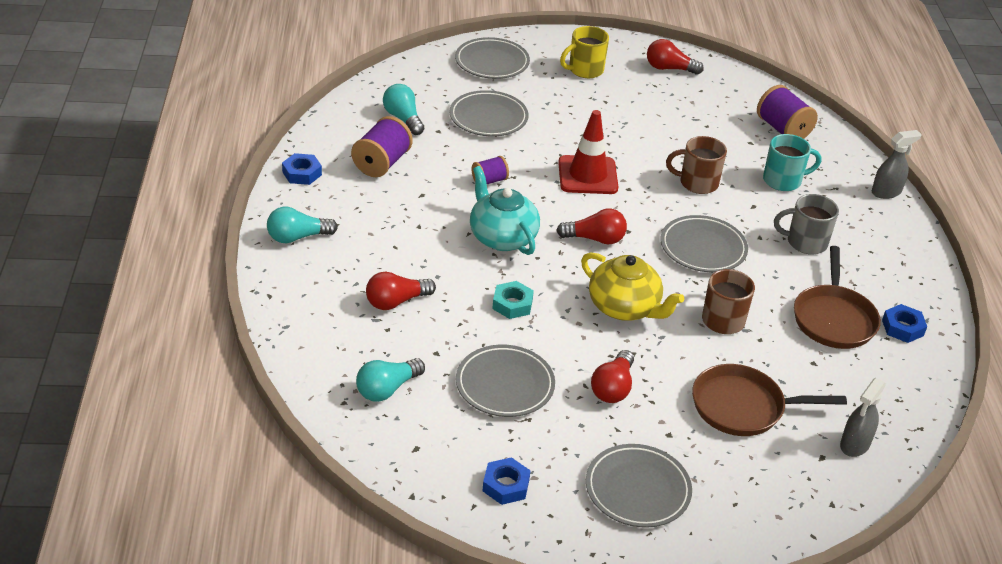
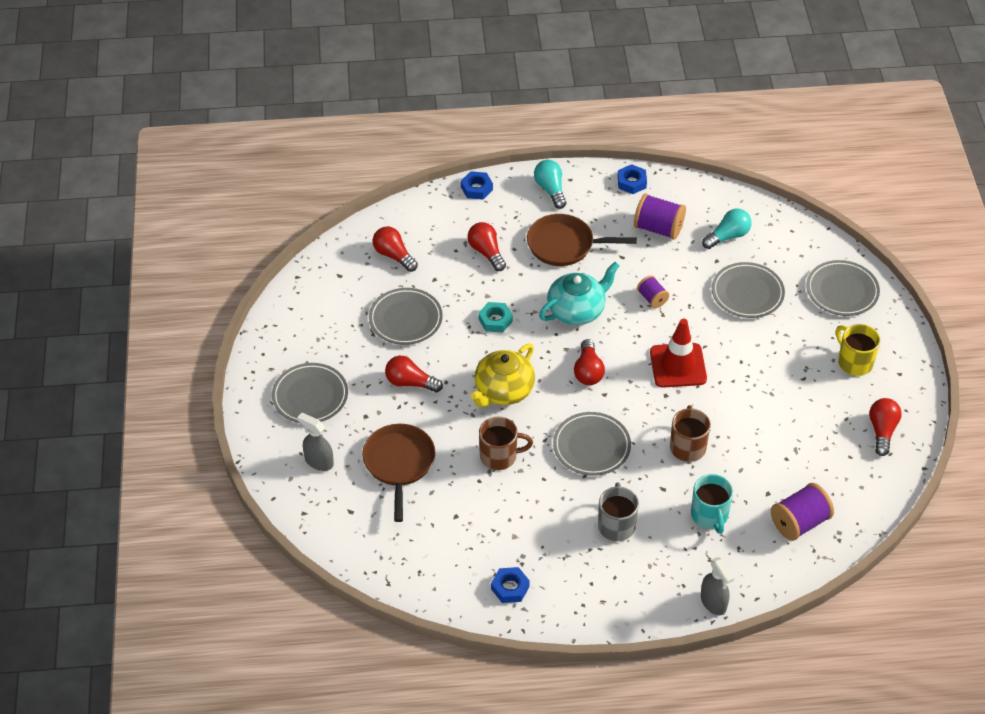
camera: 90 degrees right, 10 degrees up
(387, 389) = (394, 255): turquoise light bulb -> red light bulb
(506, 485) = (309, 324): blue nut -> blue nut (476, 188)
(833, 318) = (513, 536): brown pan -> brown pan (564, 245)
(854, 444) = (365, 534): grey spray bottle -> grey spray bottle (319, 461)

